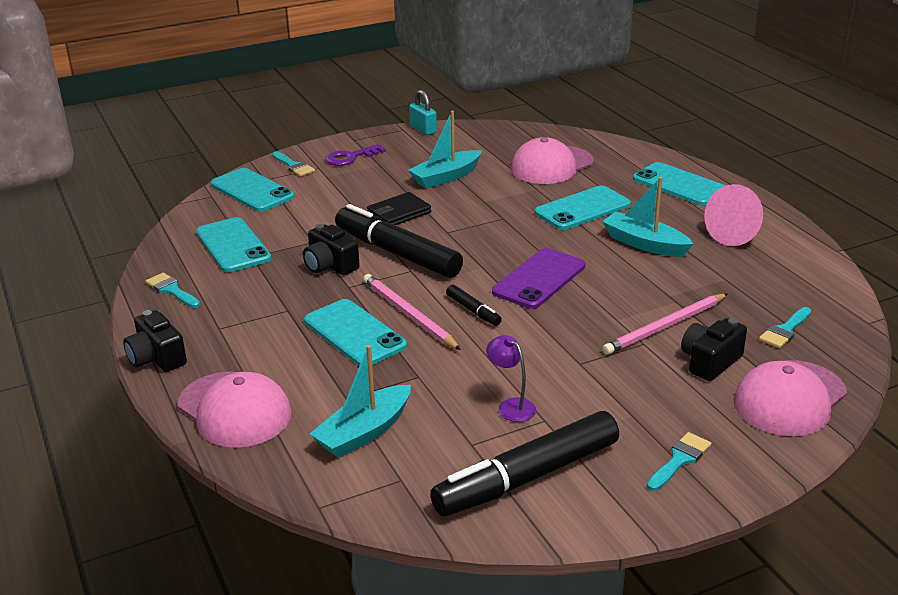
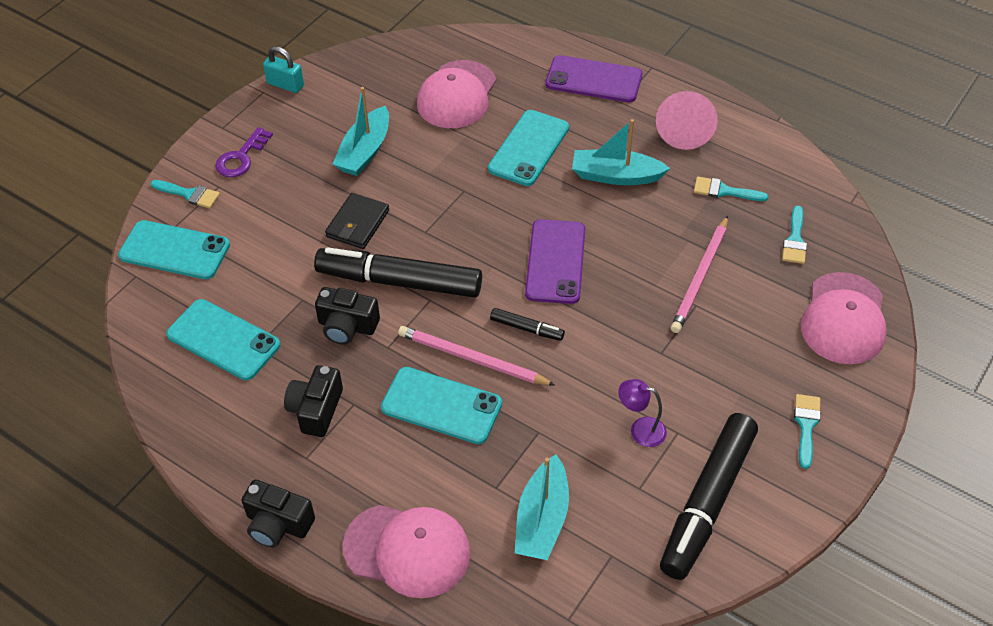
camera: 30 degrees left, 20 degrees up
(172, 290) = (213, 429): turquoise brush -> turquoise brush (724, 191)
(679, 185) = (593, 80): turquoise phone -> purple phone
(710, 362) = (761, 304): black camera -> black camera (316, 410)

